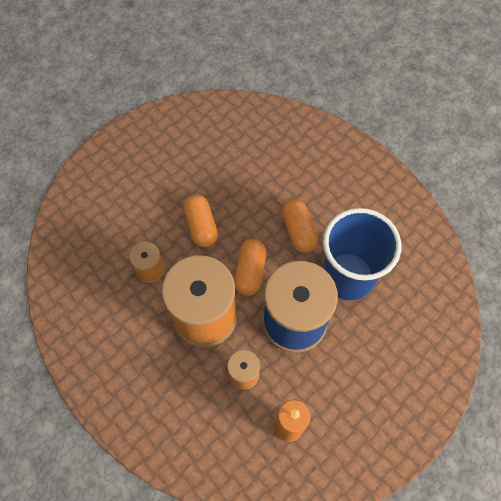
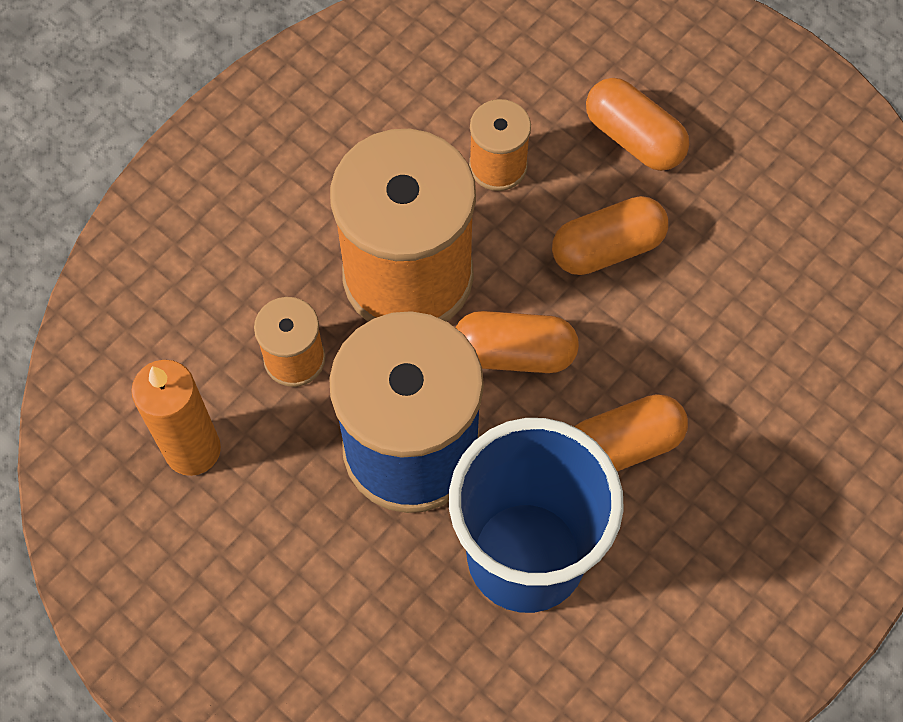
camera: 85 degrees right, 0 degrees up
(145, 208) = (634, 138): none -> orange capsule

